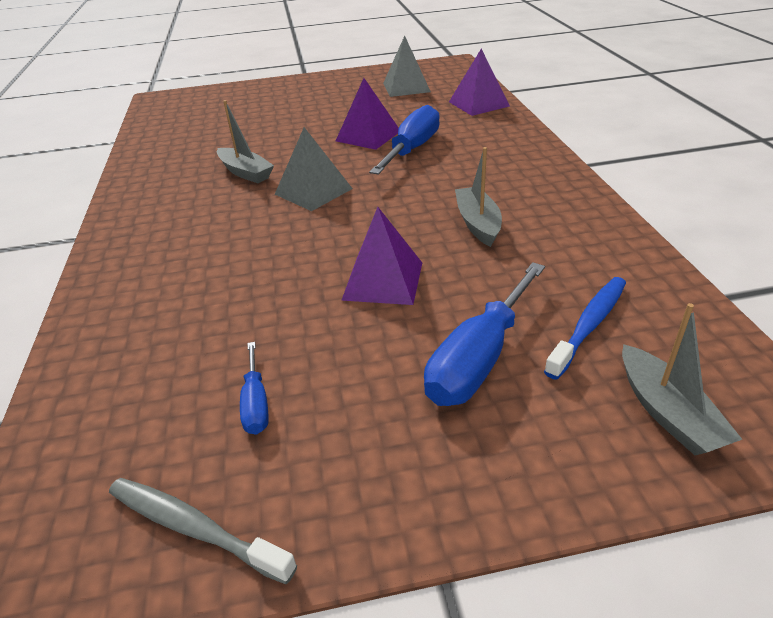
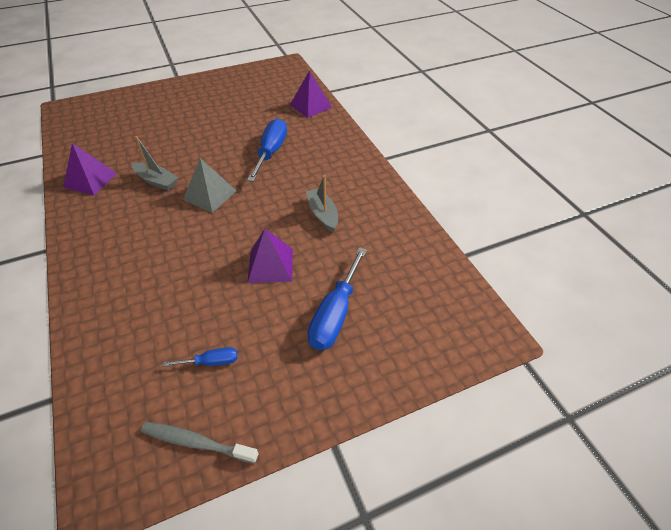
camera: 15 degrees left, 10 degrees up
(256, 403) = (211, 362): blue screwdriver -> blue screwdriver turned 75 degrees counterclockwise
(368, 136) = (238, 141): purple pyramid -> purple pyramid (90, 180)
(406, 87) = (257, 90): grey pyramid -> none
(589, 325) = (393, 284): blue toothbrush -> none
(667, 413) = (435, 335): grey boat -> none

